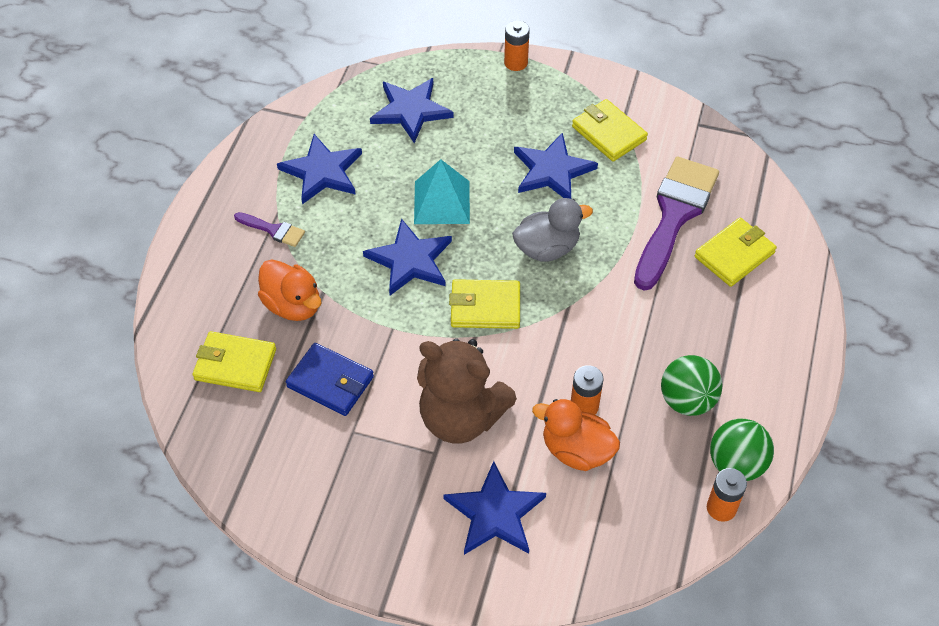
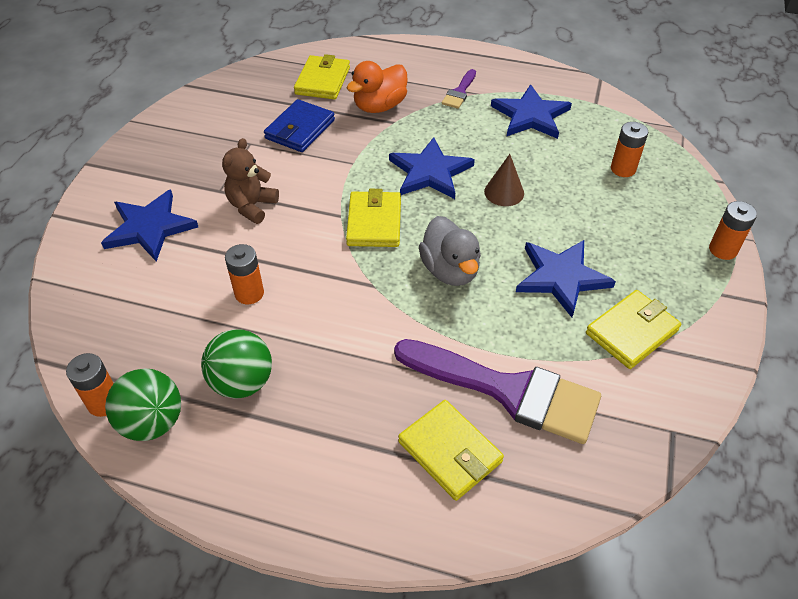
camera: 90 degrees right, 5 degrees down
(410, 111) = (623, 169): blue star -> orange battery
(442, 202) = (504, 192): turquoise pyramid -> brown cone
(461, 417) = (252, 206): brown teddy bear -> brown teddy bear, size x0.57
(576, 450) = (200, 285): orange duck -> none

